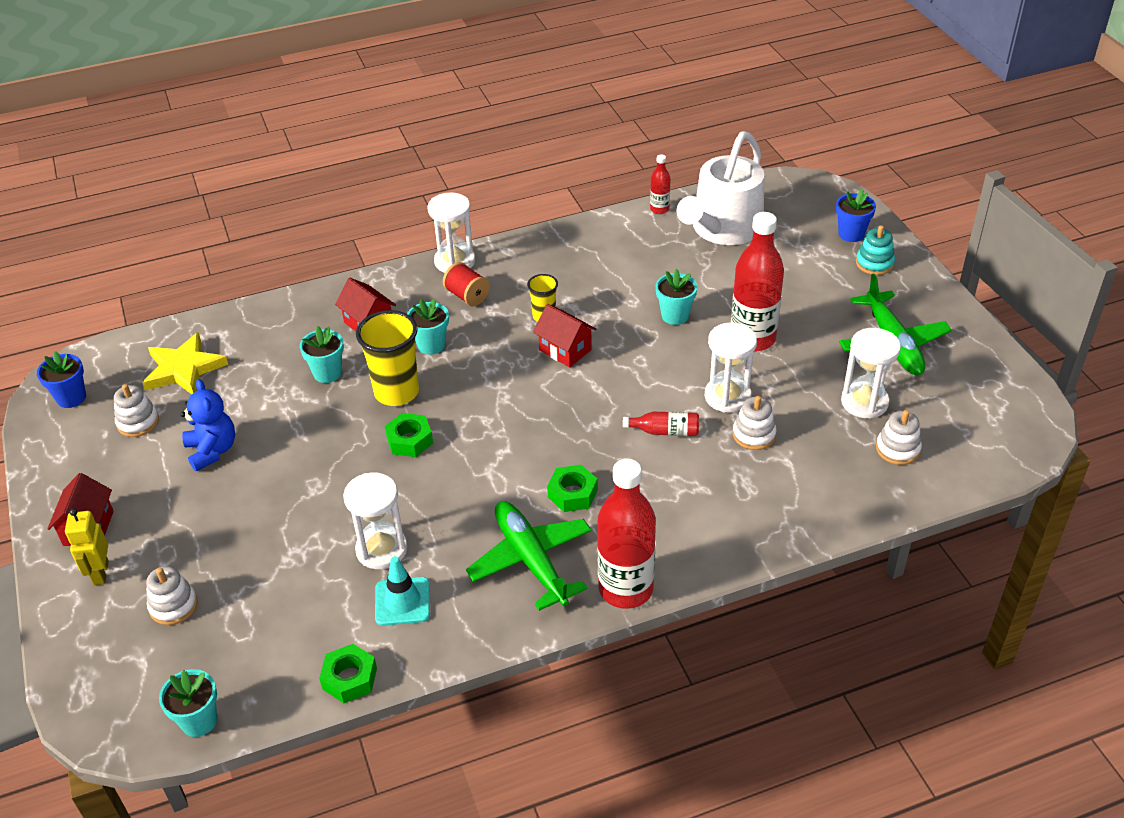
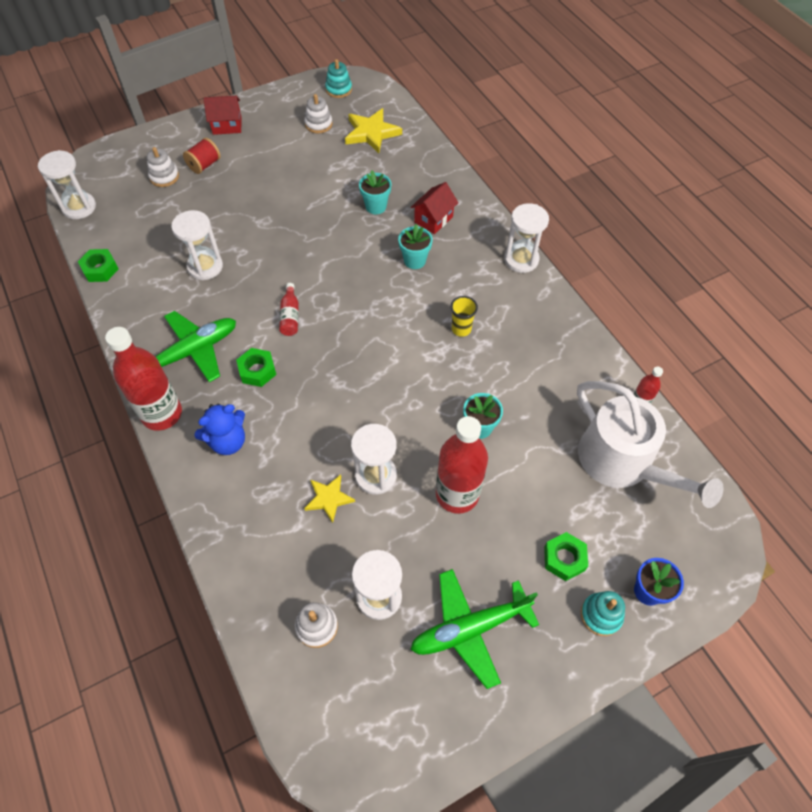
camera: 80 degrees right, 15 degrees up
(71, 398) = (338, 89): blue flower pot -> turquoise stacking toy
(100, 573) = (191, 140): yellow robot -> none
(199, 721) = (79, 207): turquoise flower pot -> white hourglass
(212, 450) = (294, 164): blue teddy bear -> blue teddy bear (228, 441)
(396, 392) = (359, 249): yellow cup -> none
(402, 601) = (159, 285): turquoise traffic cone -> none
(409, 440) = (309, 264): green nut -> green nut (564, 559)
(467, 296) = (478, 274): red spool -> red spool (204, 165)
(565, 350) = (421, 348): red house -> none
(665, 431) = (329, 429): red bottle -> red bottle (290, 316)
(723, 229) = (622, 462): white watering can -> white watering can turned 150 degrees counterclockwise
(754, 435) = (328, 498): white stacking toy -> yellow star

